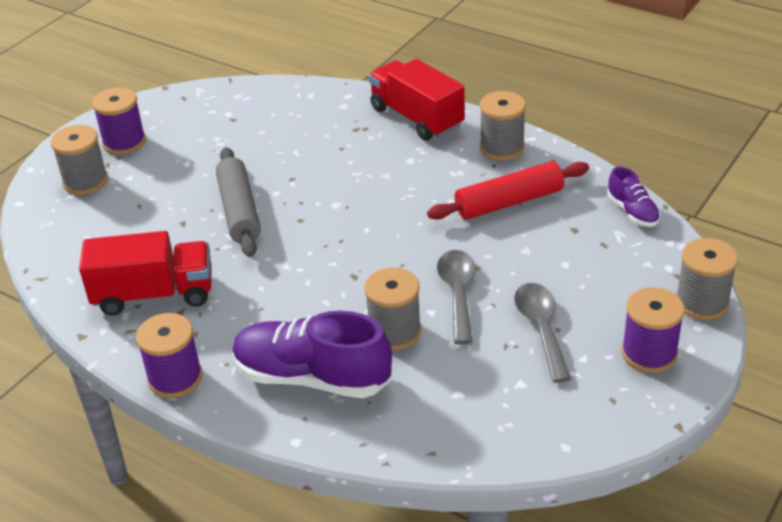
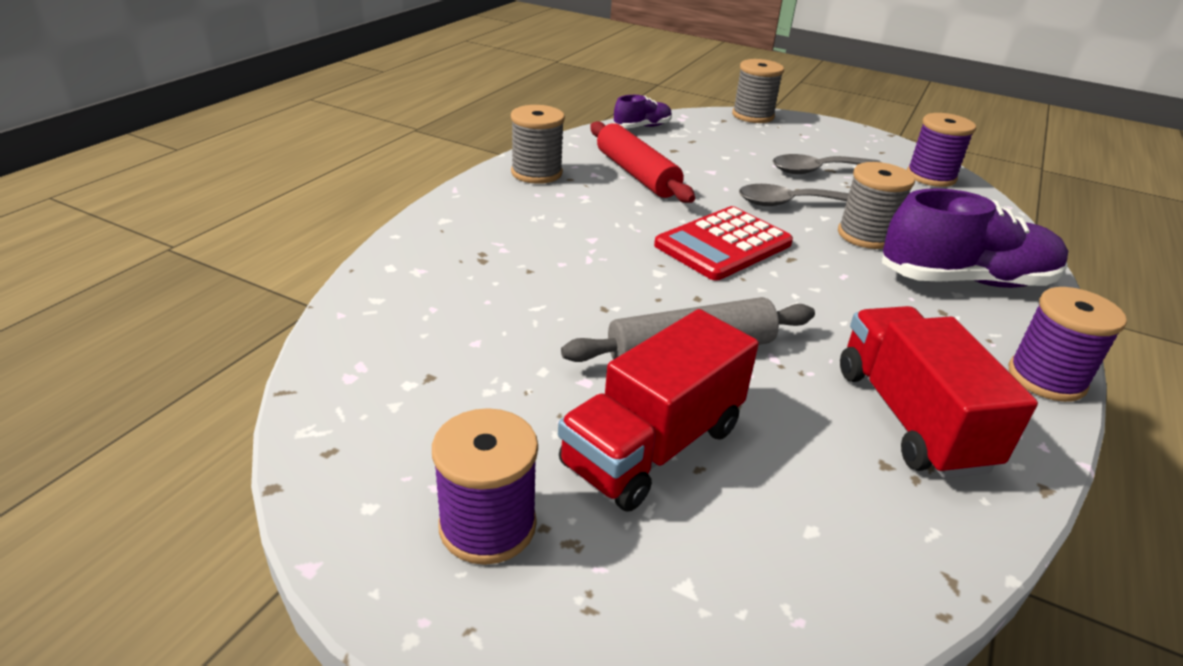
camera: 100 degrees left, 5 degrees down
(85, 181) = (634, 570): grey spool -> none
(312, 377) = (965, 280): purple shoe -> purple shoe turned 105 degrees counterclockwise
(377, 241) = (723, 245): none -> red calculator
(416, 118) = (465, 218): red truck -> red truck (653, 446)
(649, 353) = (822, 136): purple spool -> purple spool (931, 177)

